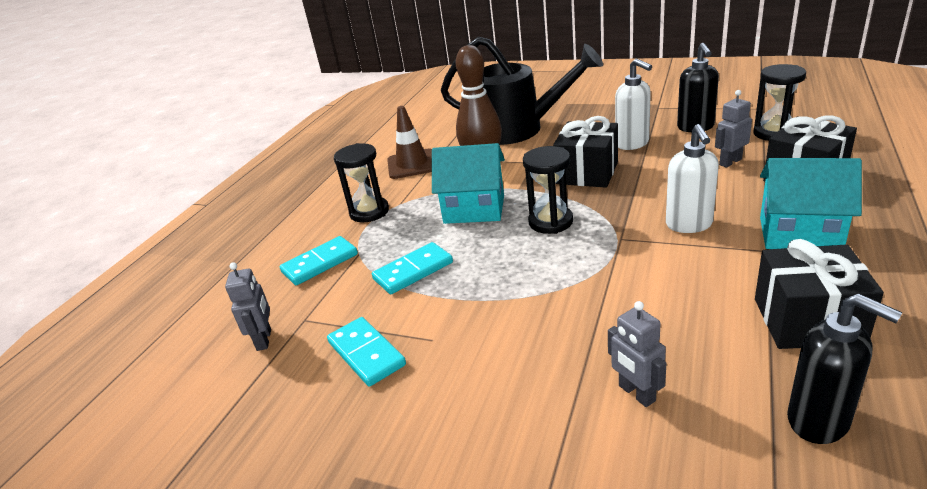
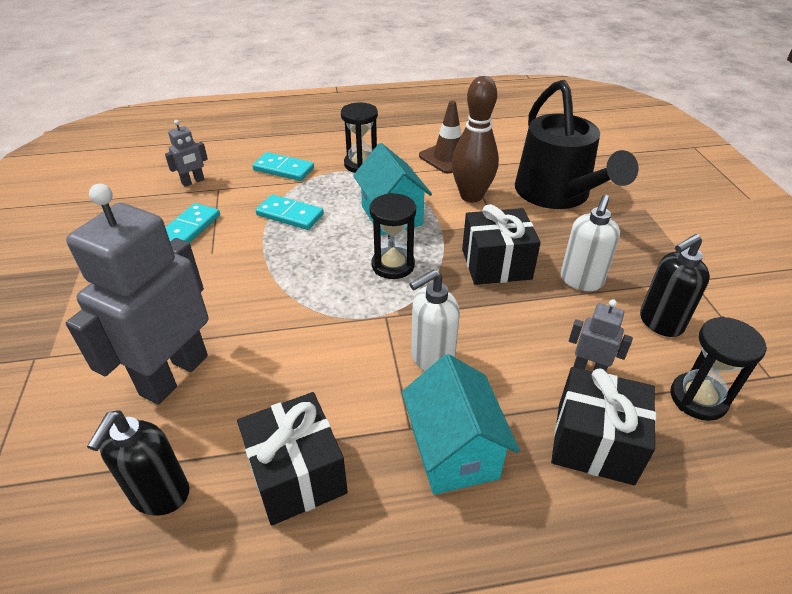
camera: 55 degrees right, 10 degrees up
(636, 393) = (174, 375): grey robot -> grey robot, size x2.31

